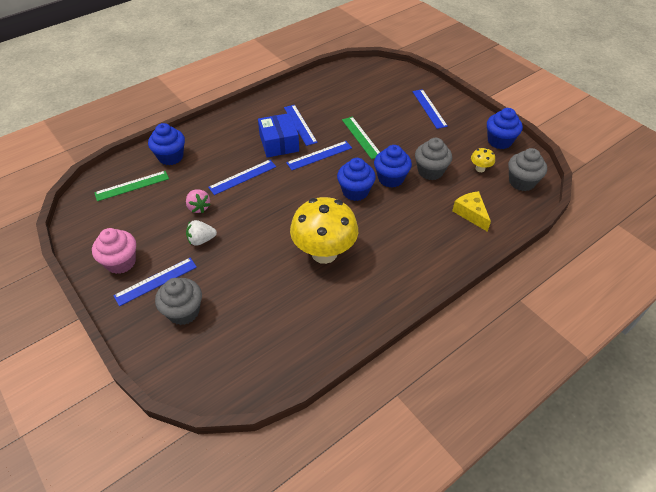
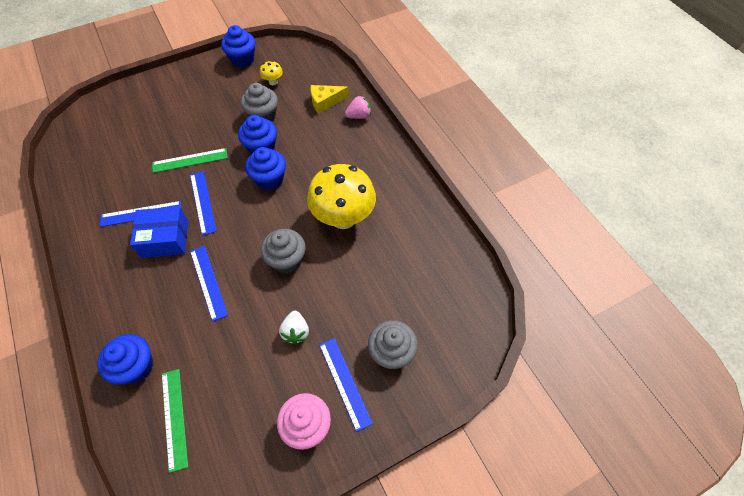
camera: 80 degrees left, 10 degrees up
(198, 207) = (243, 333): pink strawberry -> pink strawberry (359, 116)
(429, 108) = (171, 96): blue ruler -> none
(521, 182) = (299, 60): grey cupcake -> grey cupcake (287, 260)

